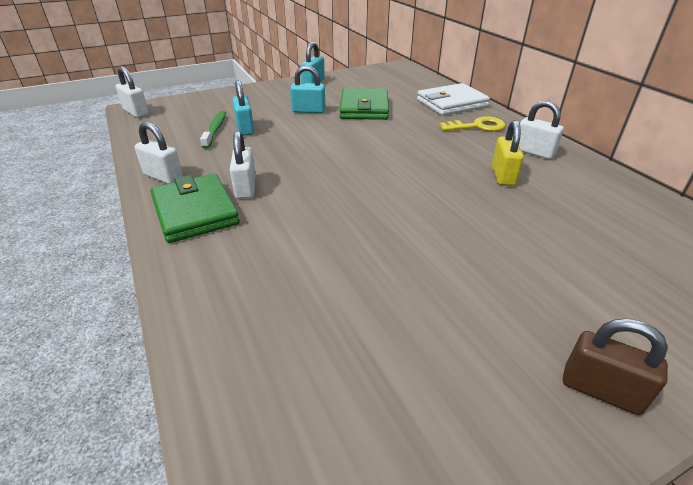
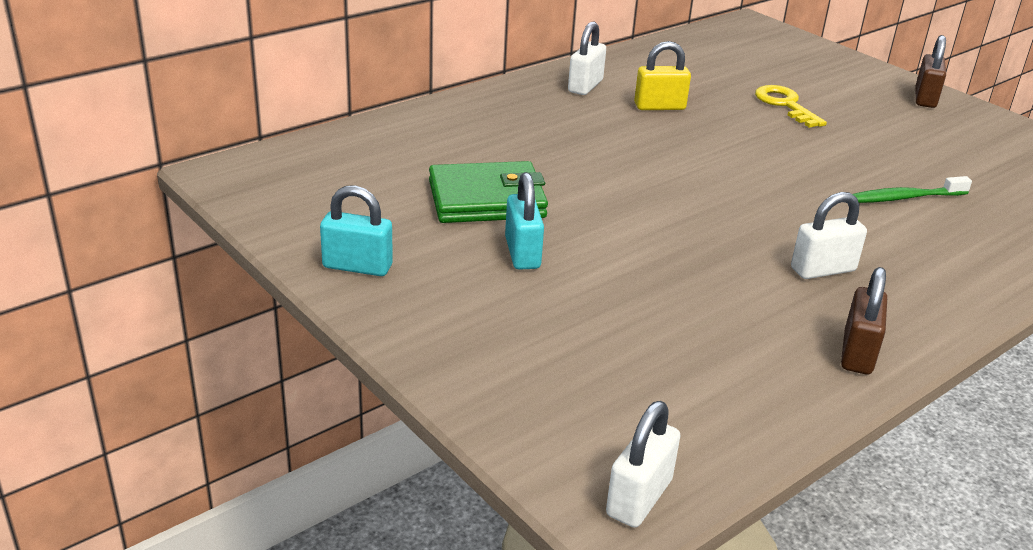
camera: 105 degrees left, 5 degrees down
(163, 177) = (857, 353): white padlock -> brown padlock
(195, 211) = (908, 297): green wallet -> none
(215, 129) = (662, 344): green toothbrush -> green toothbrush (905, 198)
(245, 129) = (638, 310): turquoise padlock -> none
(451, 103) = (435, 127): white wallet -> none
(477, 126) = (522, 113): yellow key -> yellow key (785, 105)

